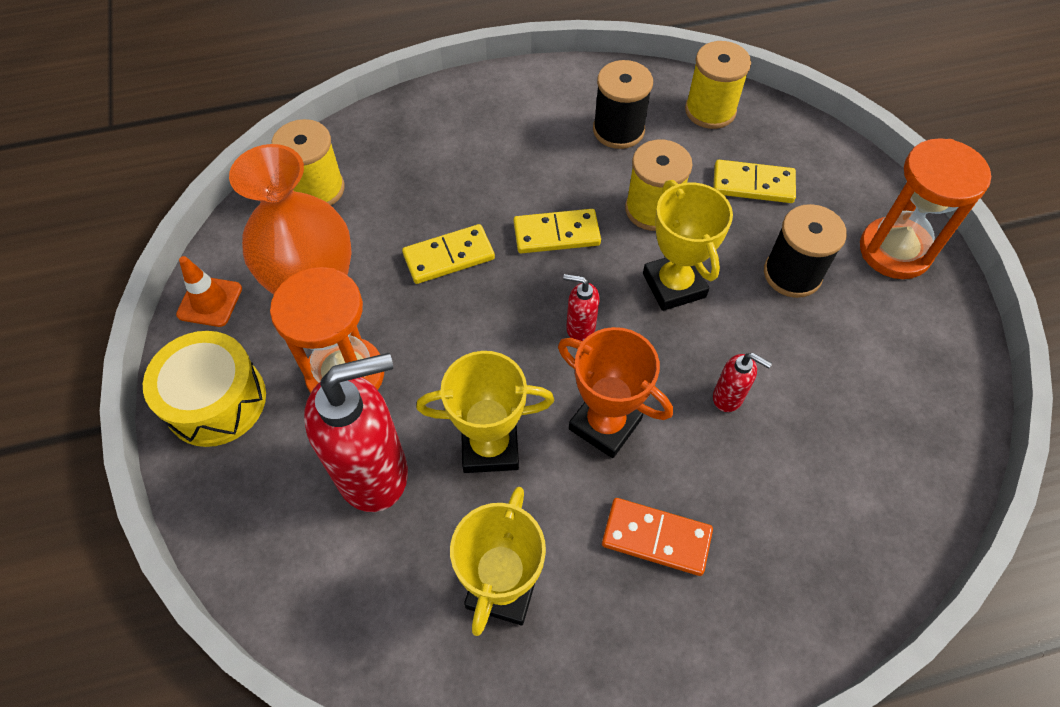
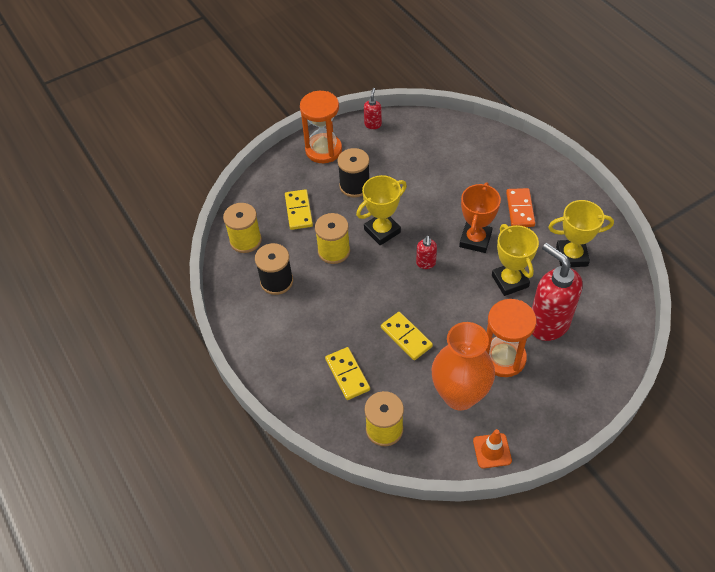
camera: 105 degrees left, 5 degrees down
(216, 401) = (549, 414): yellow drum -> none
(556, 234) = (369, 290): yellow domino -> yellow domino (347, 374)
(728, 397) = (438, 198): red soap dispenser -> red soap dispenser (373, 124)

